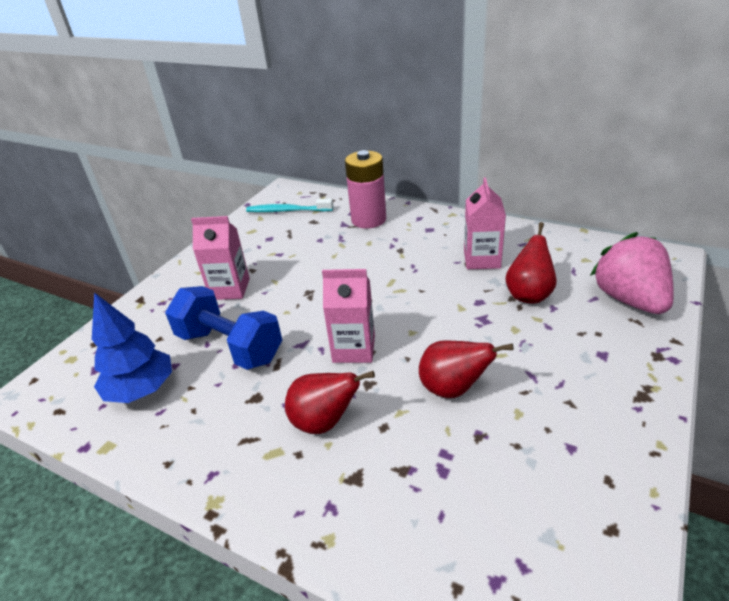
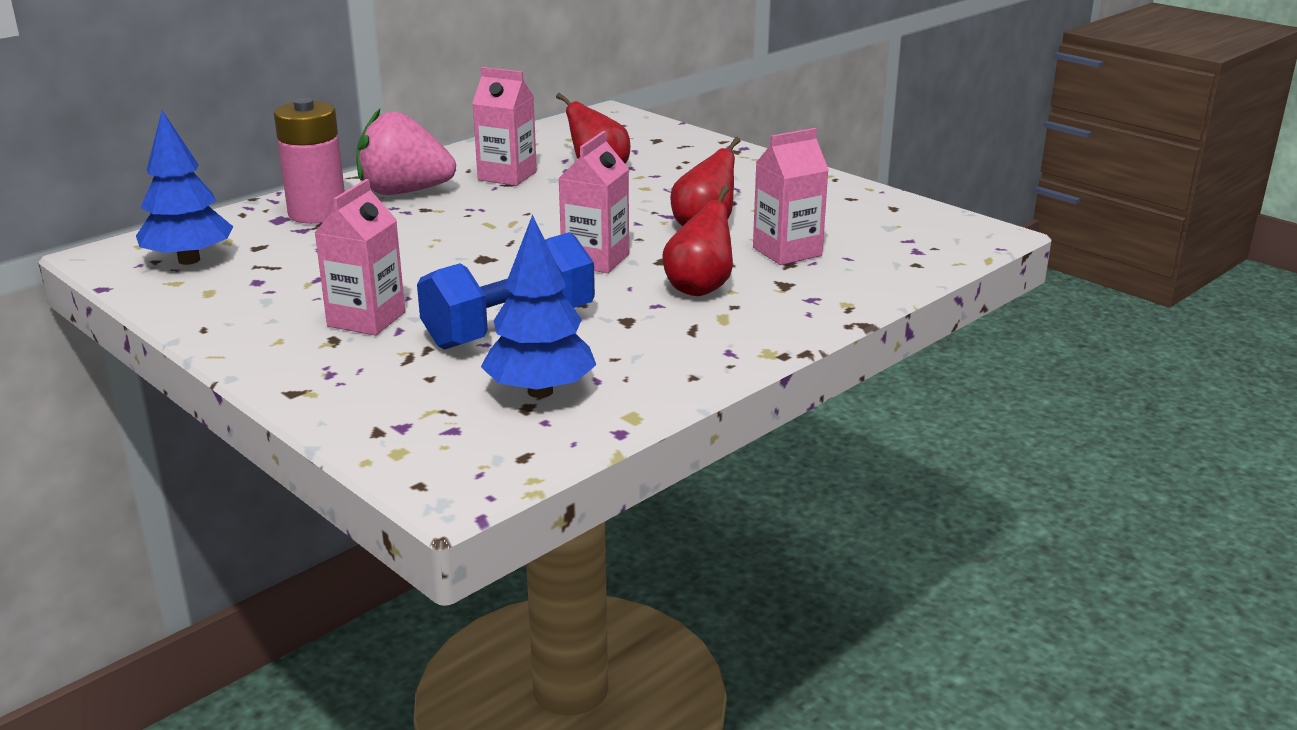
camera: 75 degrees left, 10 degrees down
(287, 211) = (189, 260): turquoise toothbrush -> blue tree
(429, 461) = (787, 252): none -> pink carton
(629, 299) = (652, 140): pink strawberry -> pink strawberry (404, 192)

